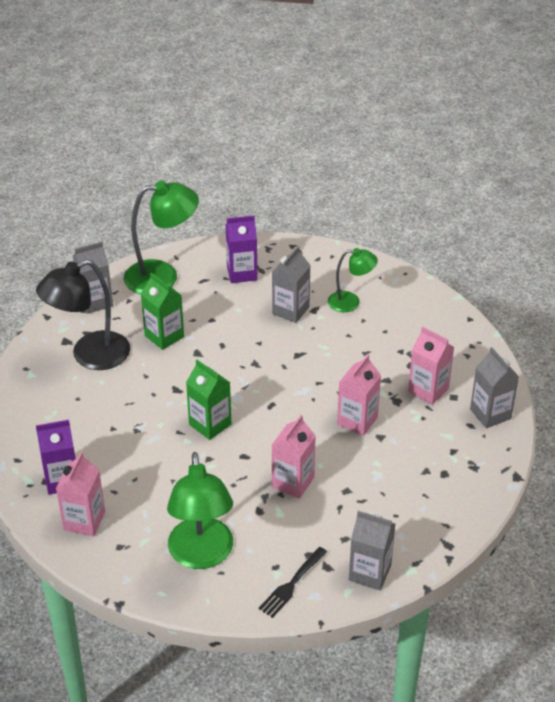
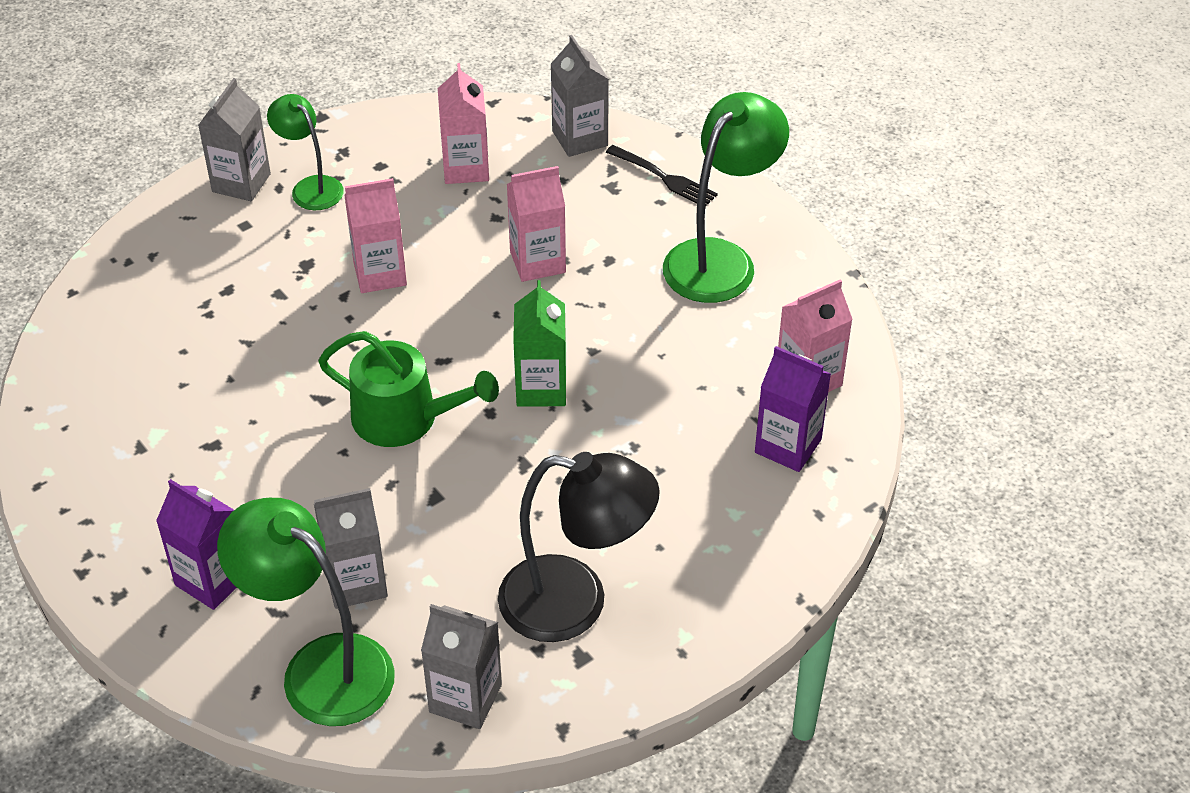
camera: 135 degrees left, 5 degrees up
(164, 336) = (444, 556): green carton -> none
(252, 371) = (405, 418): none -> green watering can
(290, 310) = (241, 467): grey carton -> grey carton (356, 582)
(292, 583) = (663, 178): black fork -> black fork turned 45 degrees clockwise
(350, 302) = (156, 419): green lamp -> green lamp (311, 187)
(428, 390) = (257, 250): pink carton -> pink carton (465, 168)

